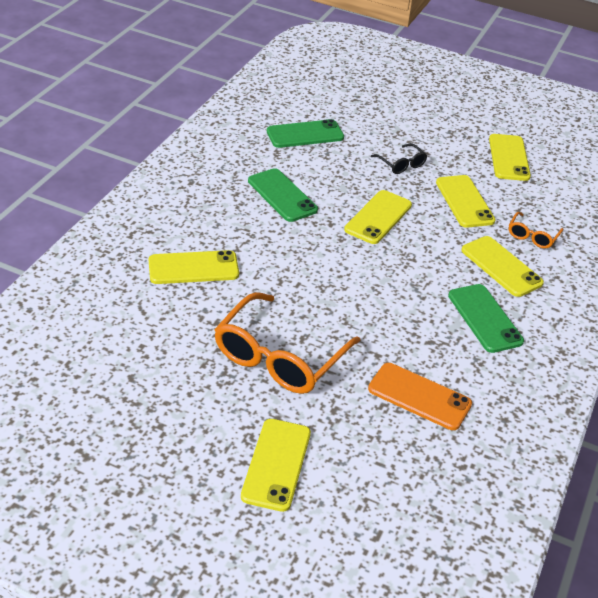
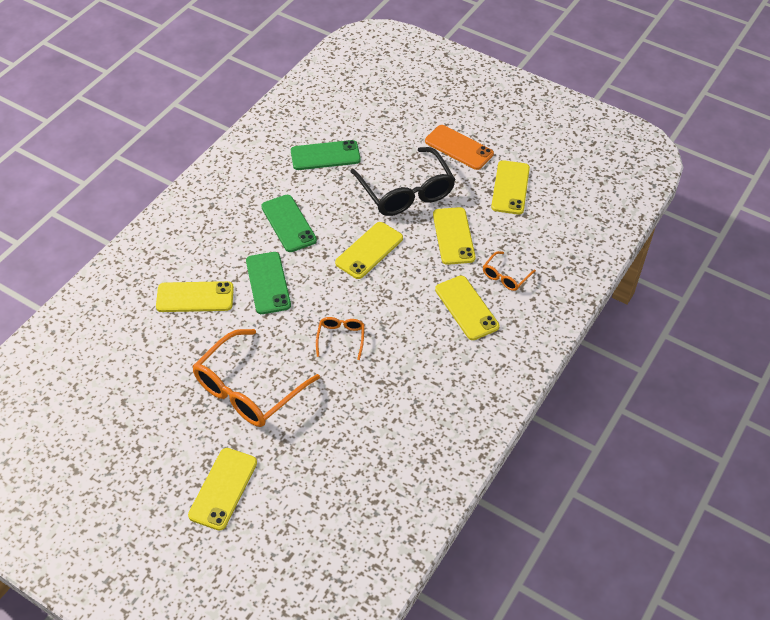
camera: 10 degrees right, 10 degrees up
(372, 301) = (341, 338): none -> orange glasses
(401, 164) = (406, 192): black glasses -> black glasses, size x2.12
(419, 396) = (356, 434): orange phone -> orange phone (459, 147)
(485, 318) = (435, 361): green phone -> green phone (268, 283)

